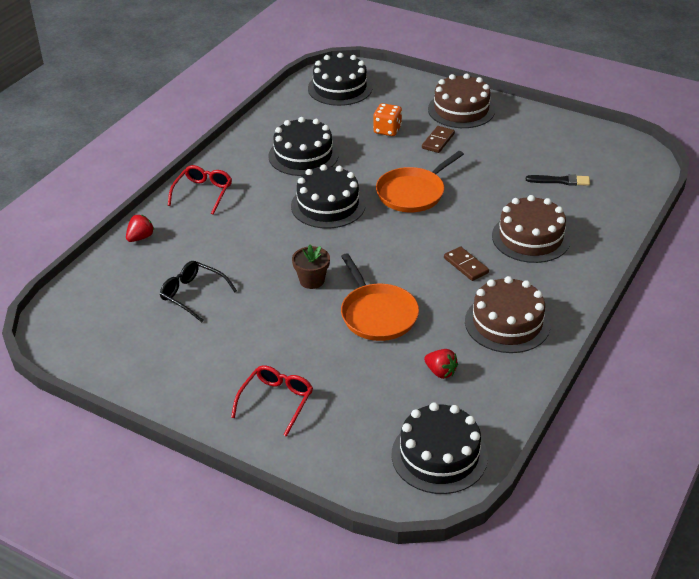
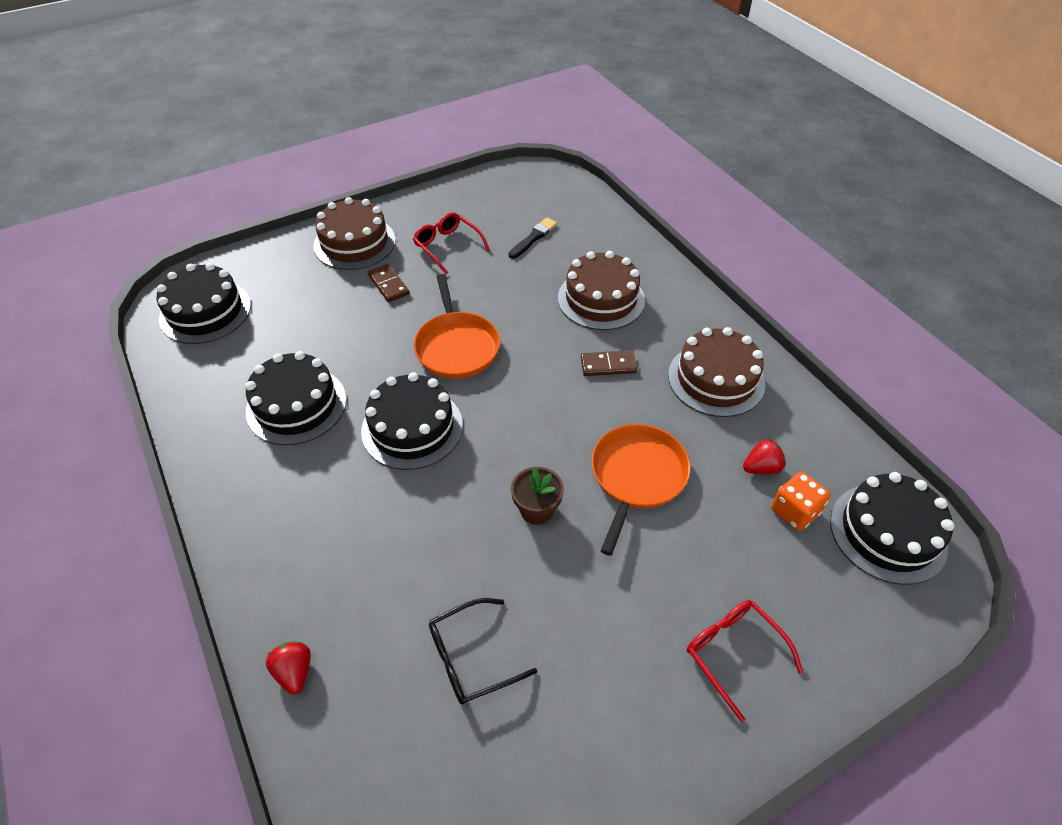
camera: 60 degrees left, 10 degrees up
(203, 193) = (268, 546): red glasses -> red glasses (447, 246)
(377, 314) = (637, 476): orange pan -> orange pan turned 75 degrees counterclockwise
(387, 130) = (328, 312): orange dice -> orange dice (794, 511)

